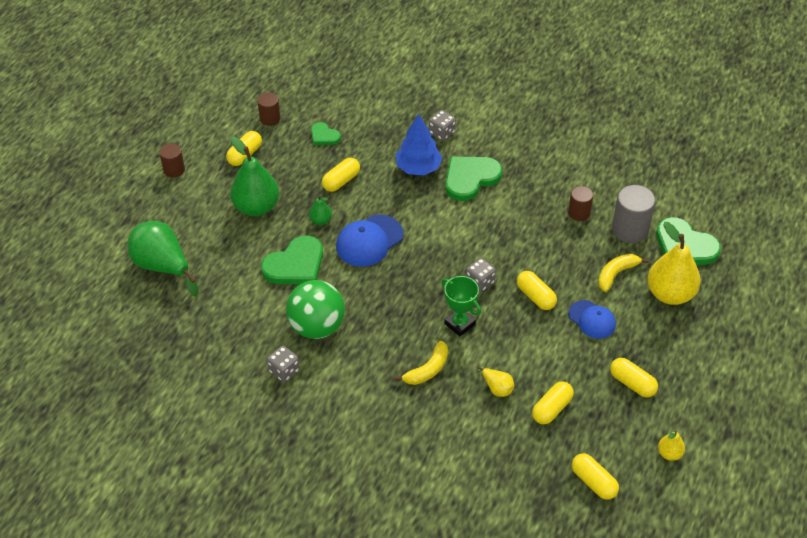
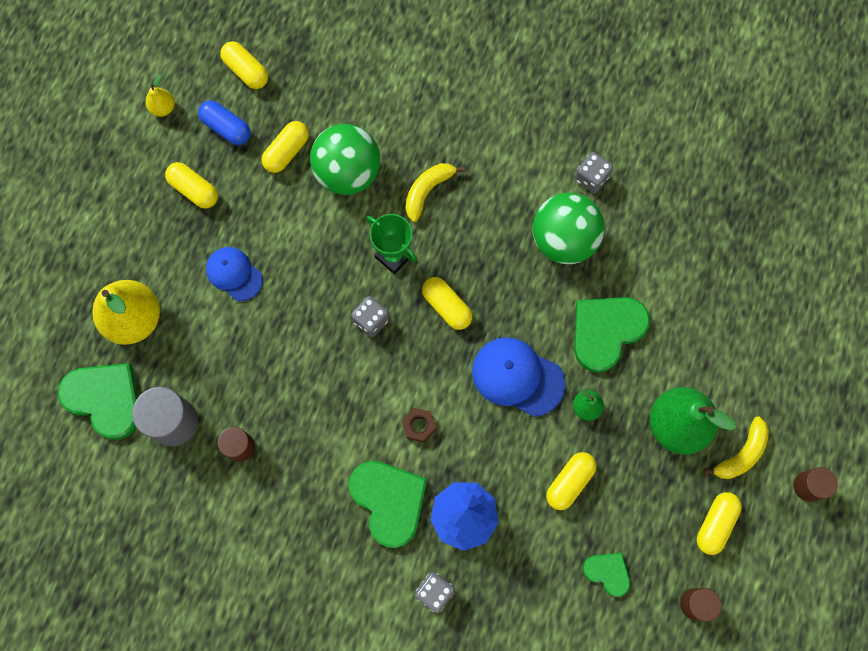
camera: 175 degrees right, 25 degrees up
(163, 267) = (773, 315): green pear -> none
(369, 241) = (517, 377): blue cap -> blue cap turned 105 degrees counterclockwise
(446, 217) = (419, 426): none -> brown nut
(470, 178) = (389, 501): green heart -> green heart turned 75 degrees counterclockwise
(497, 388) = (348, 173): yellow pear -> green ball
(535, 296) = (301, 303): yellow capsule -> yellow capsule (446, 306)
(608, 432) = (226, 128): none -> blue capsule
(616, 274) = (198, 345): yellow banana -> yellow banana (741, 454)

